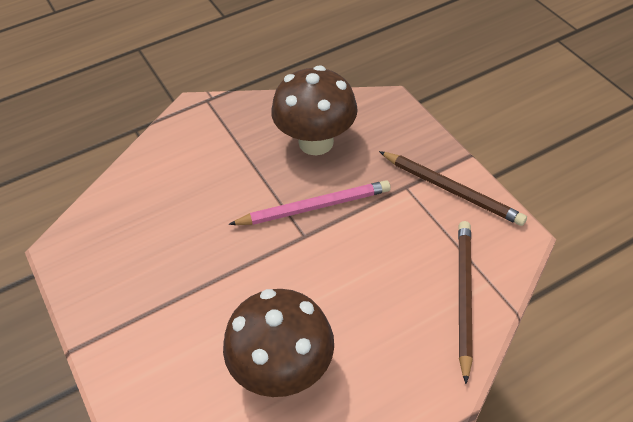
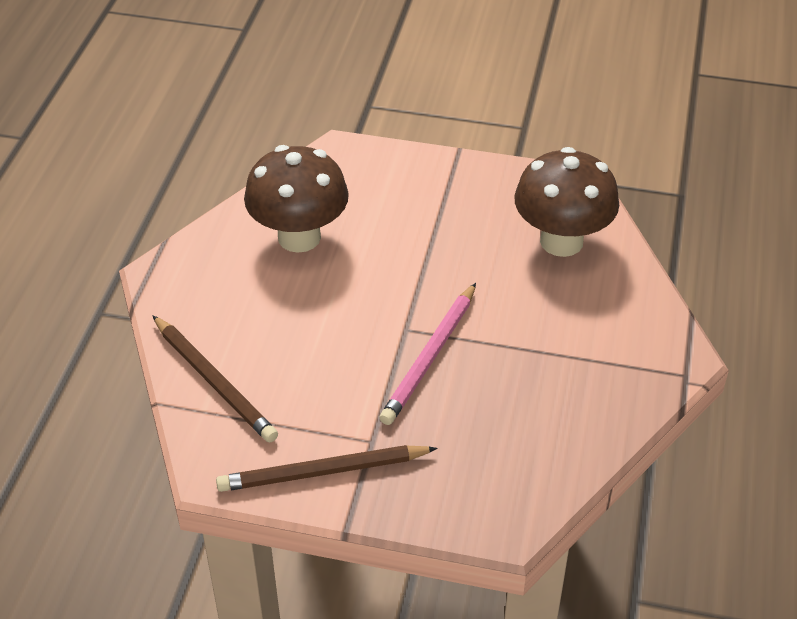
camera: 130 degrees right, 5 degrees down
(316, 142) = (515, 417): brown mushroom -> brown mushroom (561, 241)

